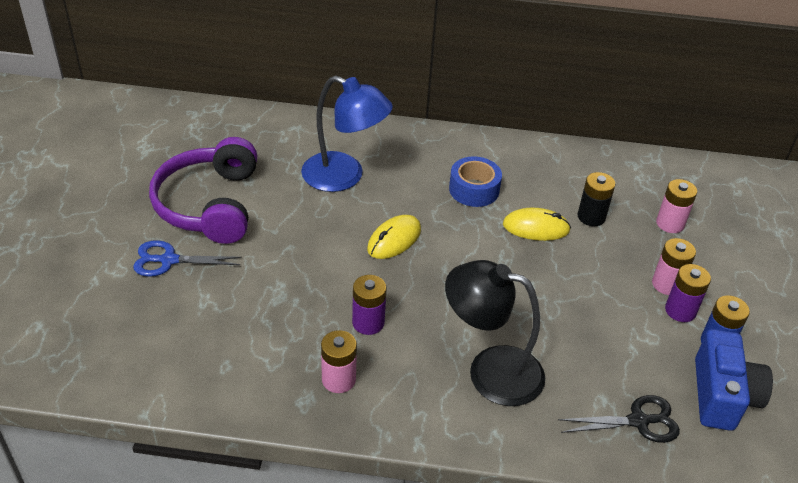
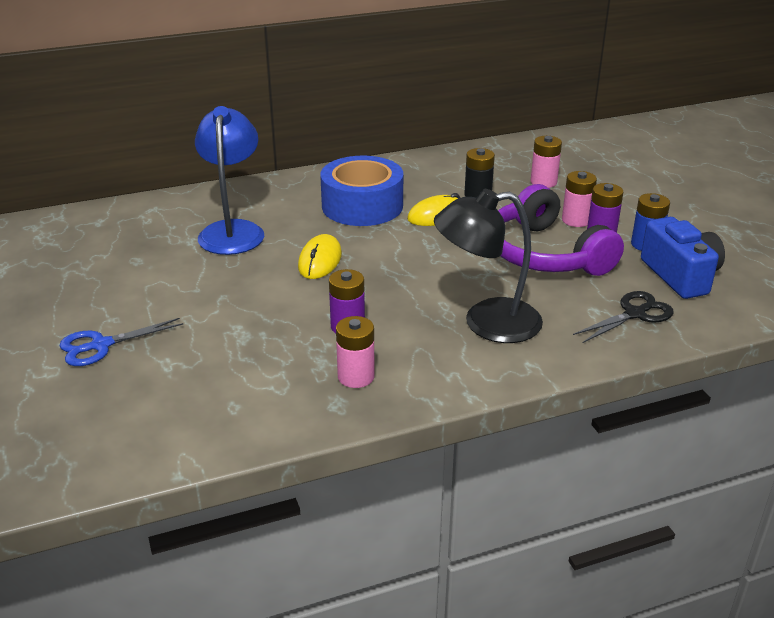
camera: 25 degrees left, 10 degrees down
(209, 204) = (110, 290): purple headphones -> purple headphones (545, 254)
(344, 177) = (233, 230): blue lamp -> blue lamp turned 90 degrees counterclockwise
(474, 189) = (362, 206): blue tape -> blue tape, size x1.59

